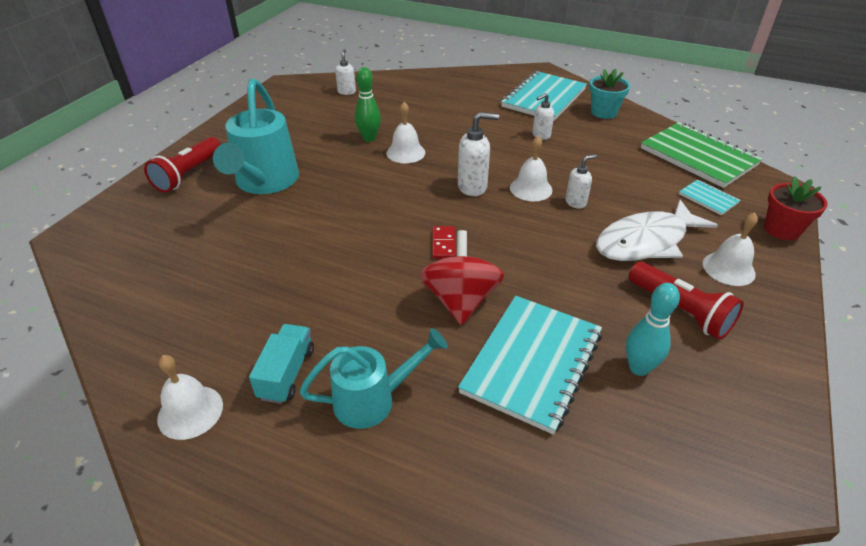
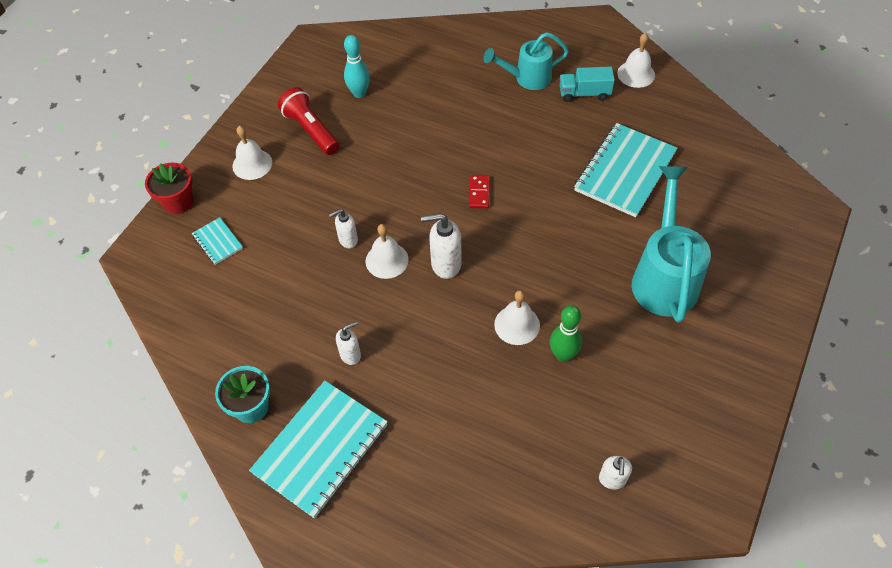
camera: 175 degrees left, 15 degrees up
(188, 175) = (753, 291): red flashlight -> none
(287, 373) = (584, 93): turquoise truck -> turquoise truck turned 75 degrees clockwise
(460, 300) = (469, 141): red spinning top -> none
(532, 363) = (426, 97): turquoise notebook -> turquoise notebook (625, 171)
(646, 241) = (304, 192): white fish -> none
(698, 157) = (186, 307): green notebook -> none

